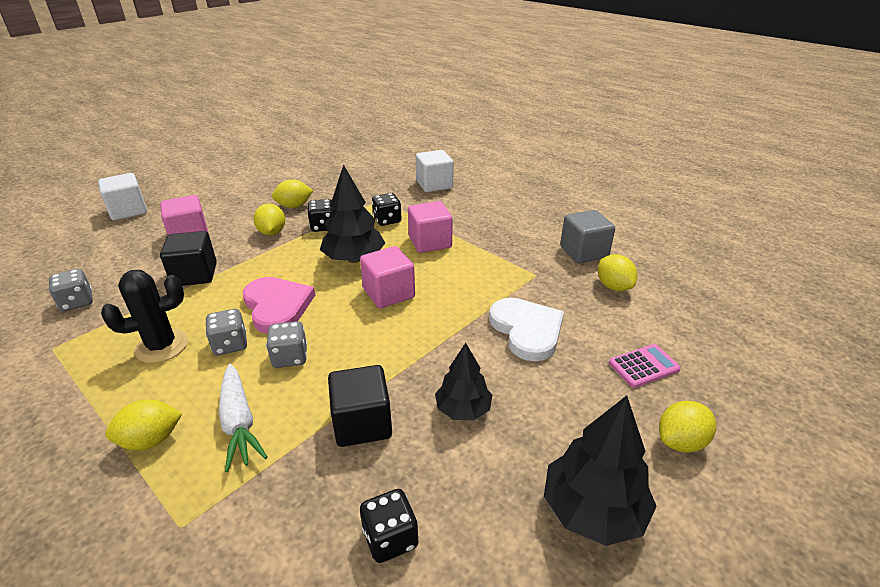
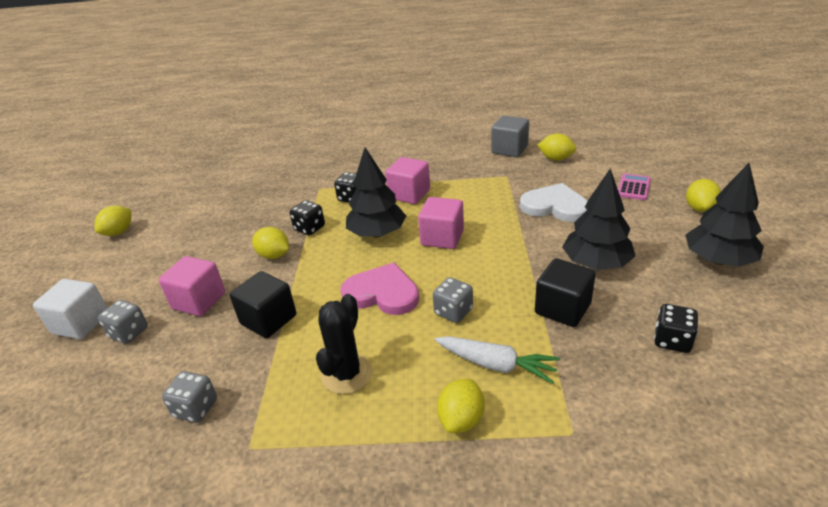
camera: 40 degrees left, 0 degrees up
(230, 344) = (397, 335): grey dice -> grey dice (129, 333)
(294, 206) = (254, 229): yellow lemon -> yellow lemon (119, 232)
(434, 185) = (341, 159): white cube -> none
(463, 409) = (596, 263): black tree -> black tree, size x1.56

